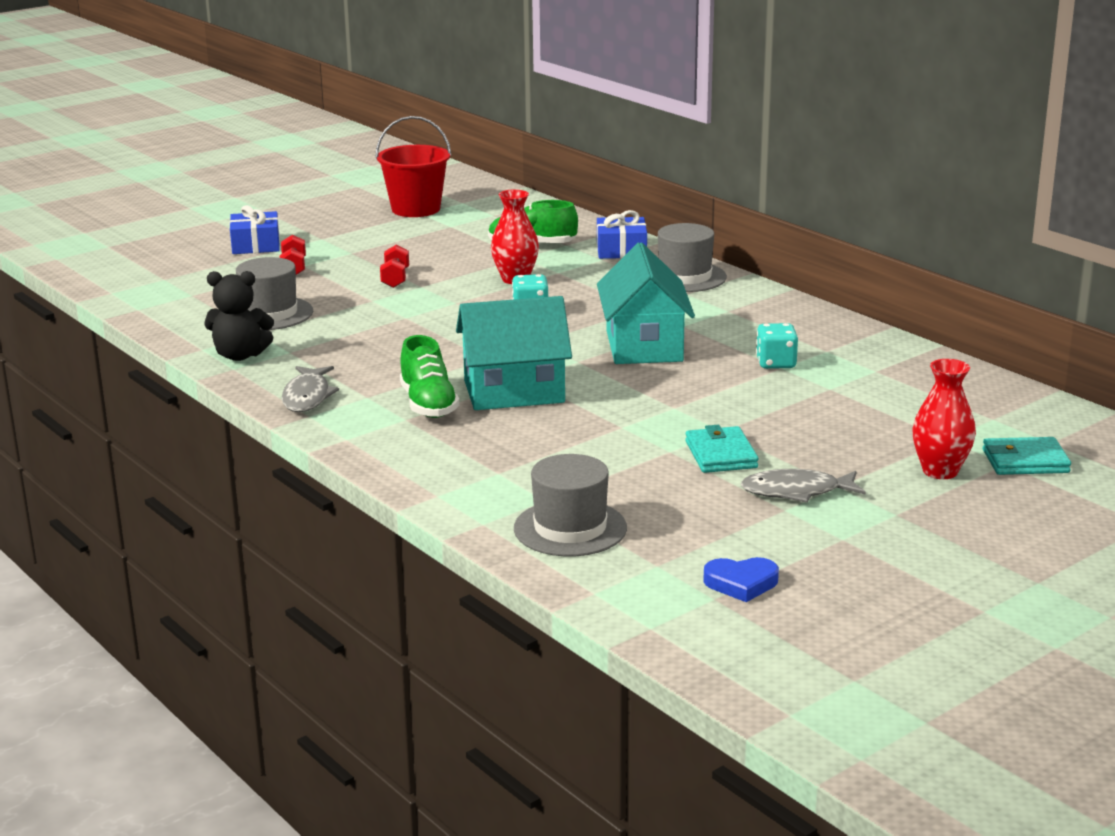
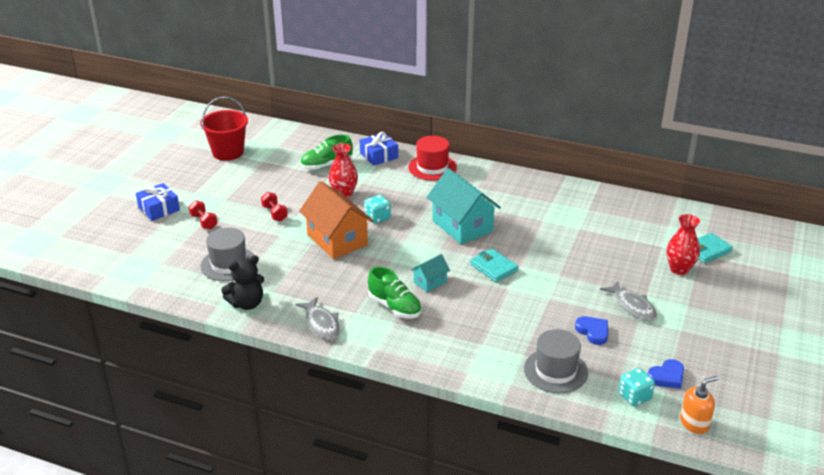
camera: 30 degrees left, 10 degrees up
(442, 321) = (337, 240): none -> orange house
(514, 392) = (430, 282): turquoise house -> turquoise house, size x0.49
(684, 277) = (432, 167): grey hat -> red hat
(689, 503) = (593, 332): none -> blue heart
(713, 646) = (694, 423): none -> orange soap dispenser
(720, 454) = (574, 293): turquoise wallet -> turquoise wallet (493, 268)
(776, 363) = (538, 219): turquoise dice -> turquoise dice (634, 396)
(796, 492) = (632, 306): grey fish -> grey fish turned 90 degrees counterclockwise

